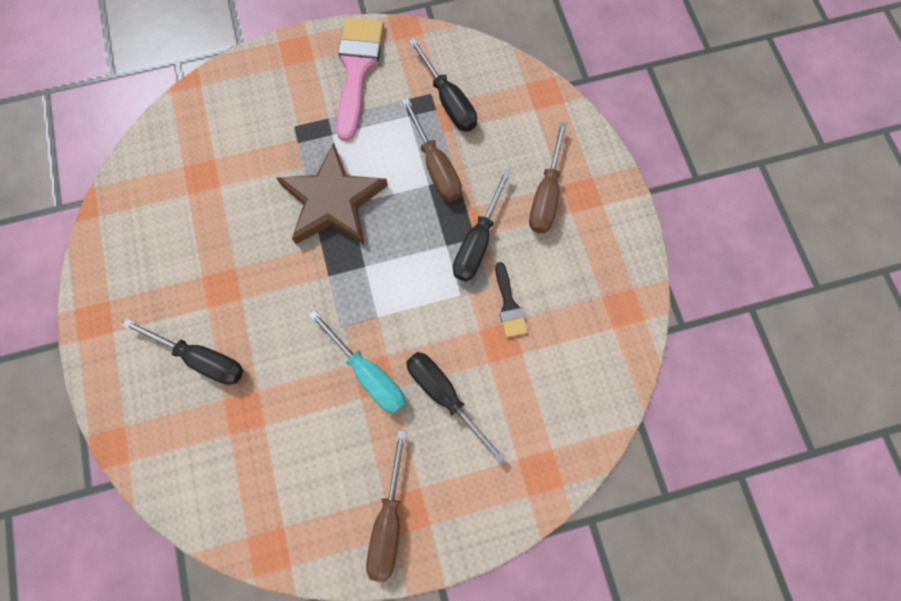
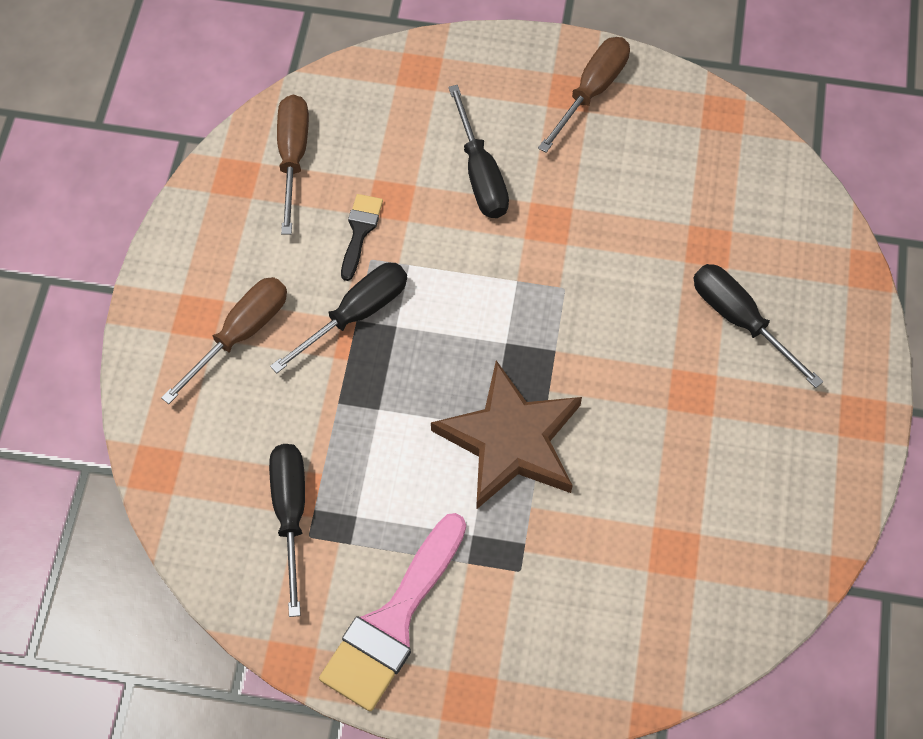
camera: 155 degrees left, 10 degrees down
(368, 373) = (553, 227): turquoise screwdriver -> none
(436, 166) = (356, 429): brown screwdriver -> brown screwdriver (293, 157)

